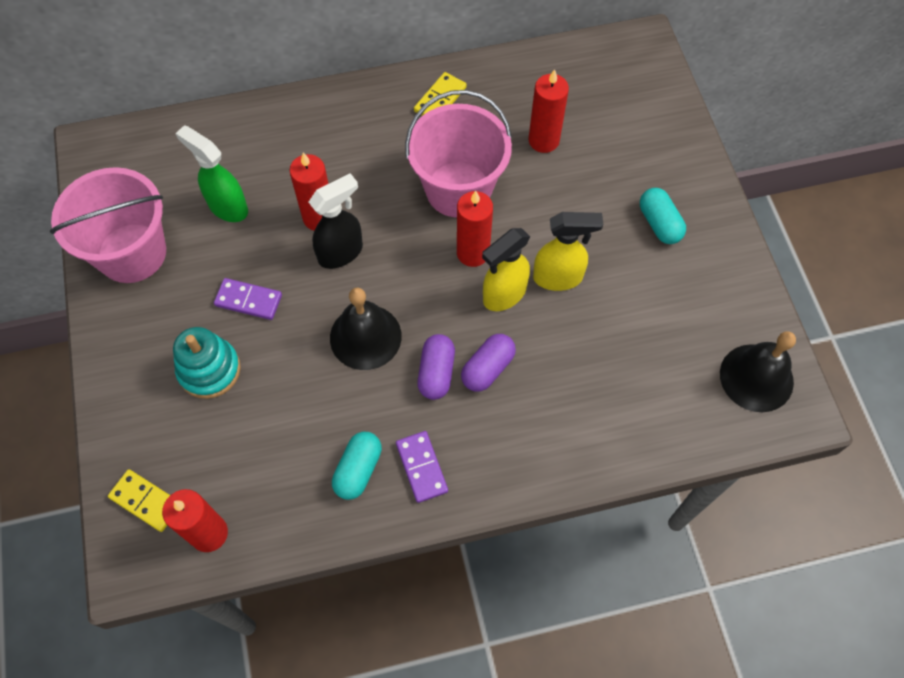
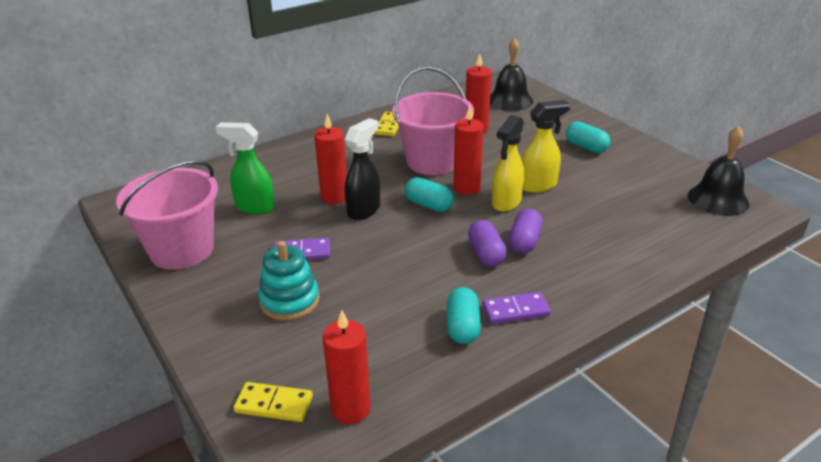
camera: 20 degrees left, 30 degrees down
(365, 336) = (414, 249): black bell -> black bell (510, 100)
(415, 268) = (429, 205): none -> turquoise capsule
(422, 467) = (515, 310): purple domino -> purple domino turned 60 degrees counterclockwise

